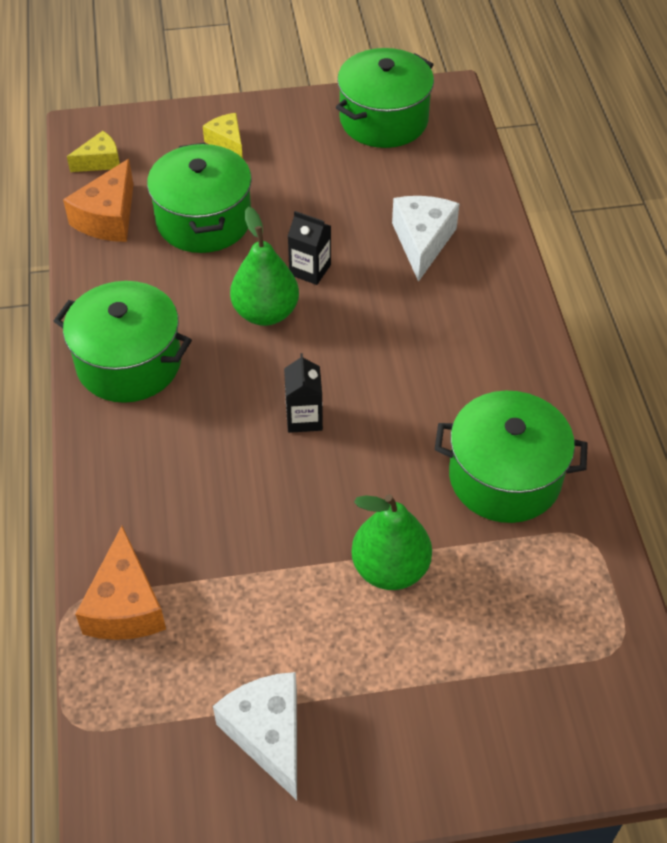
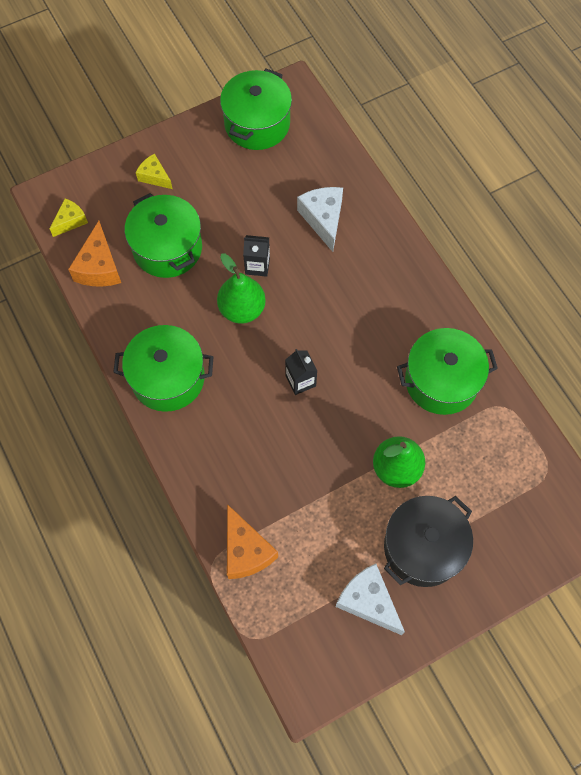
camera: 20 degrees left, 15 degrees up
(383, 688) = (423, 547): none -> black pot

